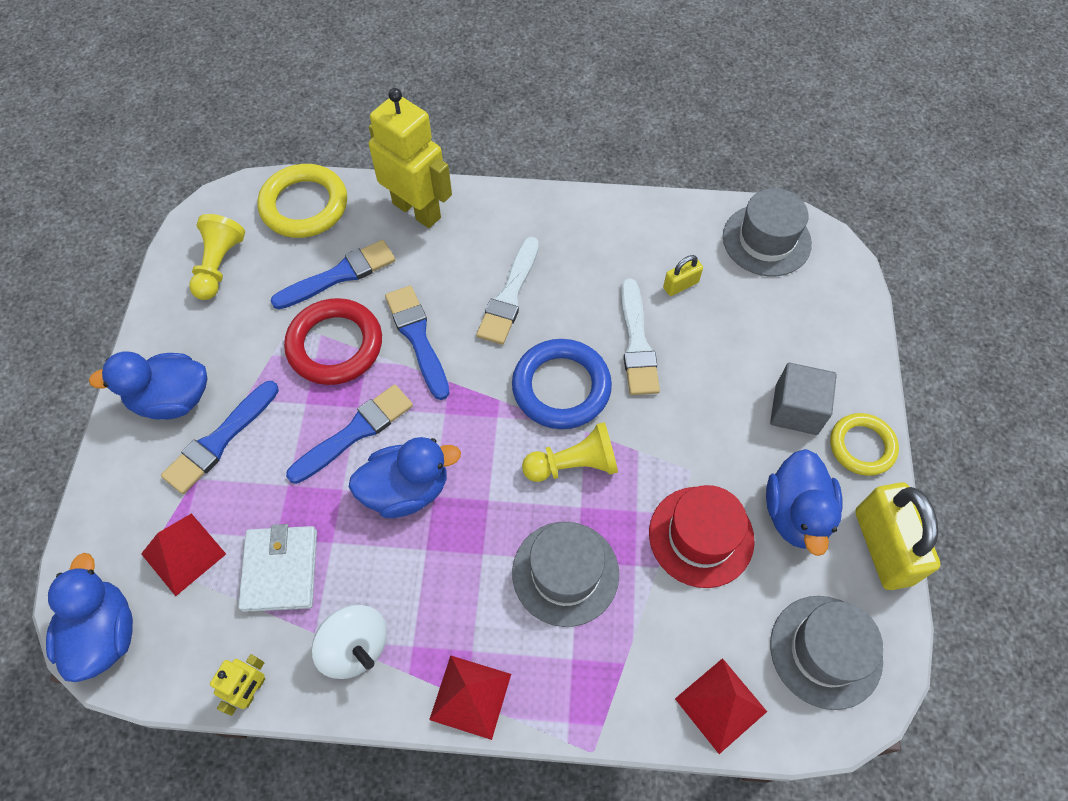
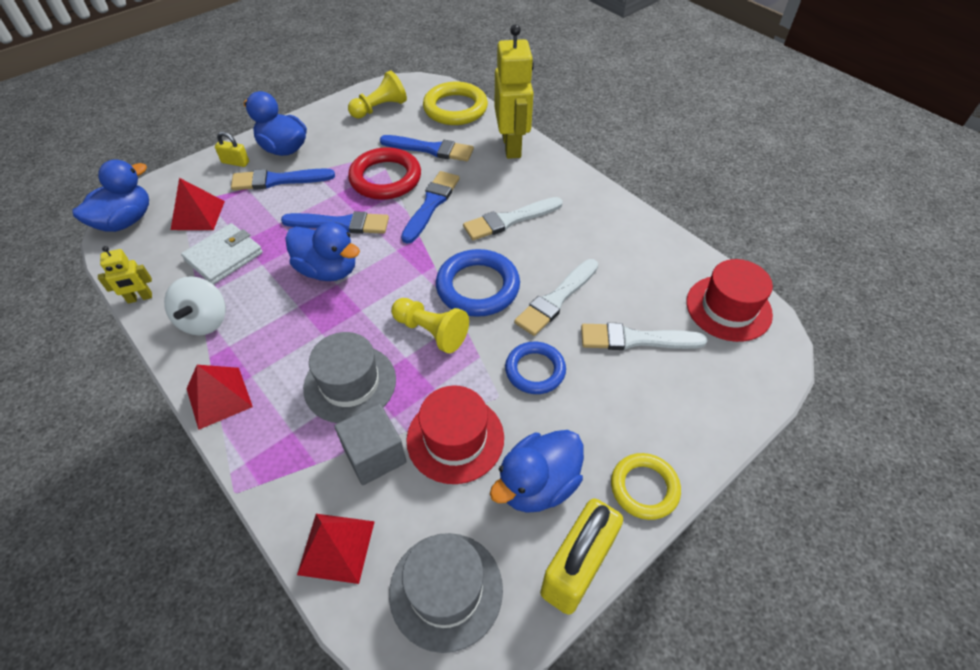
camera: 45 degrees right, 10 degrees down
(680, 285) = (628, 289): yellow padlock -> yellow padlock (235, 162)
(692, 423) = (535, 370): none -> blue ring
(732, 327) = (635, 339): none -> white brush
(766, 240) = (728, 308): grey hat -> red hat
(796, 409) = (621, 423): grey cube -> grey cube (375, 455)

